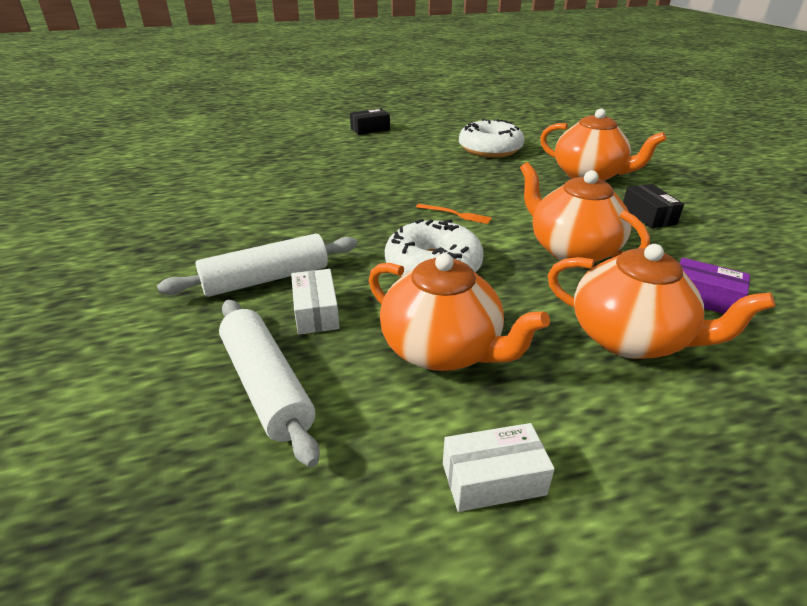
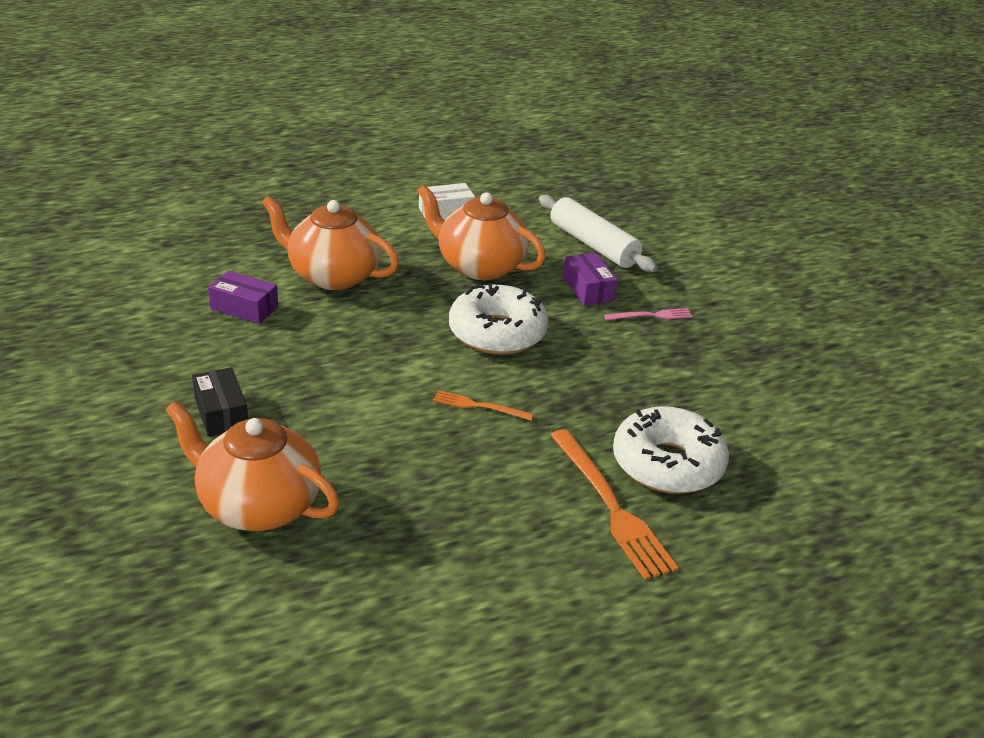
camera: 170 degrees right, 0 degrees up
(266, 279) = (651, 315): white rolling pin -> pink fork
(316, 312) = (588, 289): white box -> purple box
(370, 129) = (702, 679): black box -> none
(382, 170) = (611, 506): none -> orange fork
(490, 149) = (421, 593): white donut -> white donut (667, 464)
(572, 250) = (346, 356): orange teapot -> none

